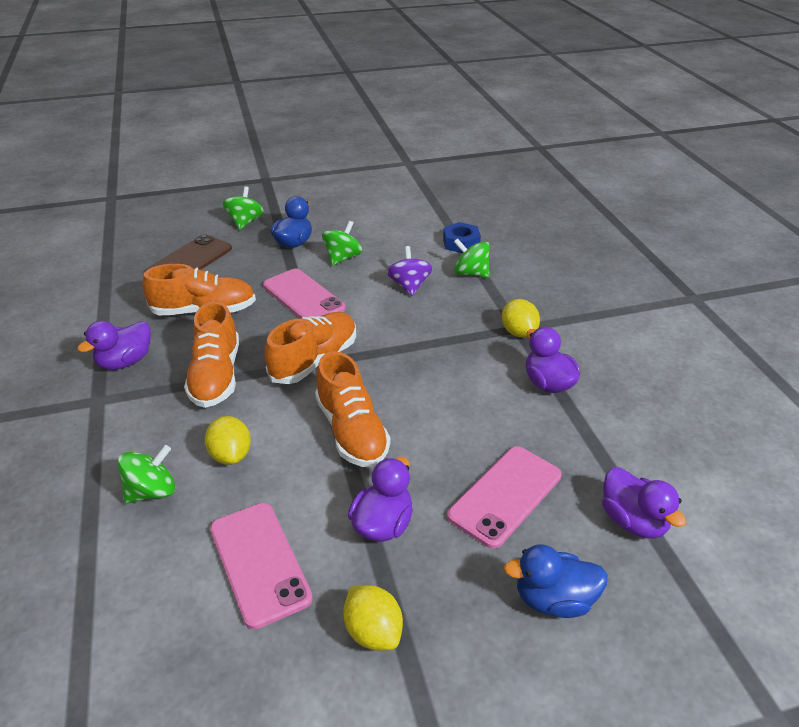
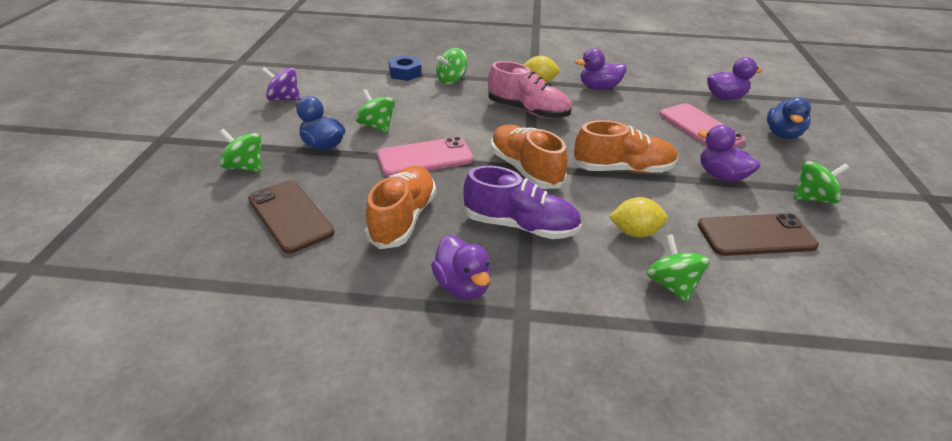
camera: 70 degrees left, 0 degrees up
(216, 376) = (520, 225): orange shoe -> purple shoe
(259, 563) = (756, 235): pink phone -> brown phone
(373, 631) = (812, 198): yellow lemon -> green spinning top
(409, 286) = (449, 106): purple spinning top -> purple spinning top (284, 99)
(440, 338) = (528, 110): none -> pink shoe

